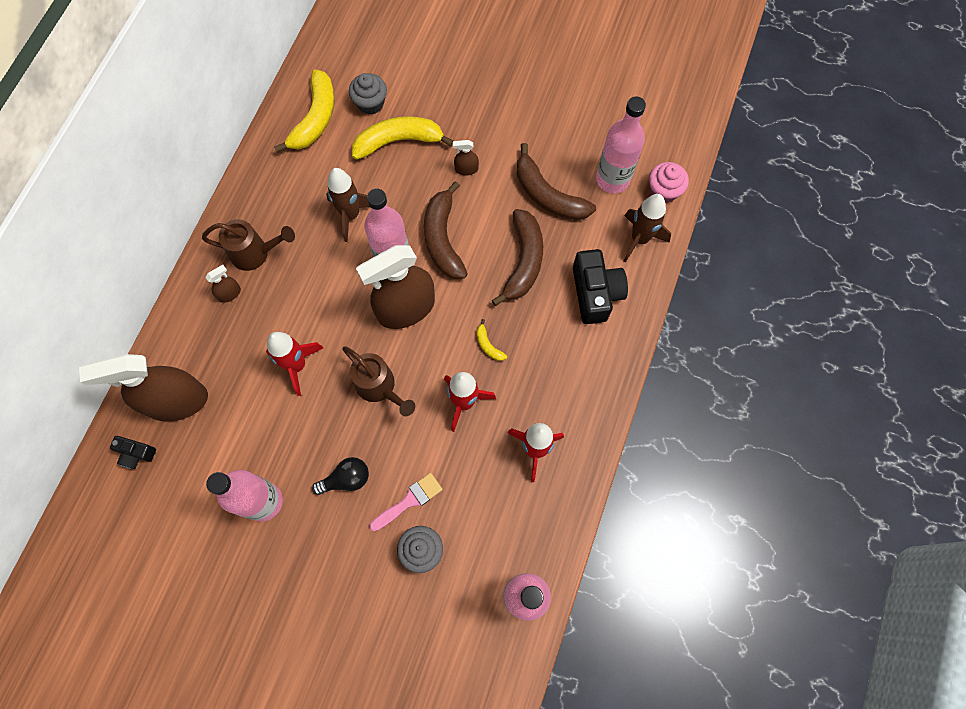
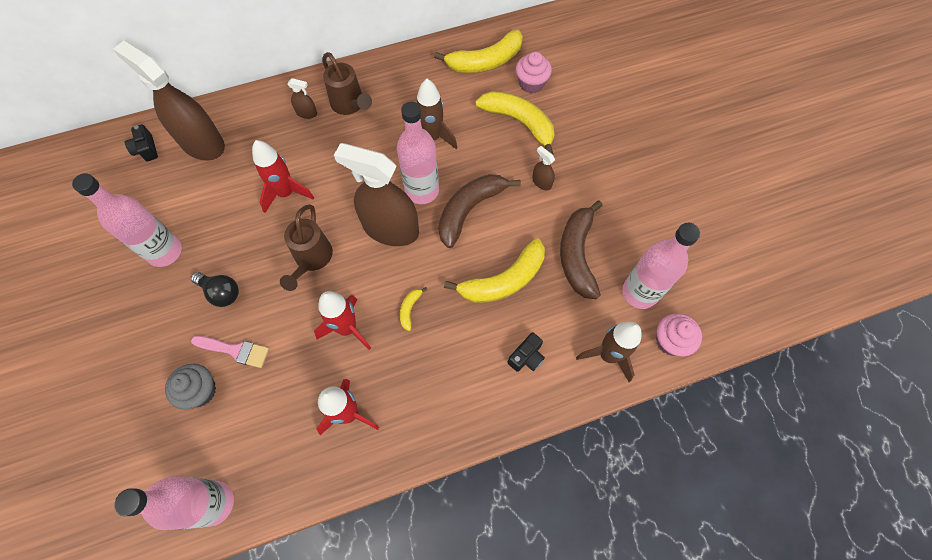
camera: 50 degrees right, 5 degrees down
(370, 103) = (531, 83): grey cupcake -> pink cupcake
(523, 261) = (503, 280): brown banana -> yellow banana
(595, 293) = (526, 357): black camera -> black camera, size x0.53

